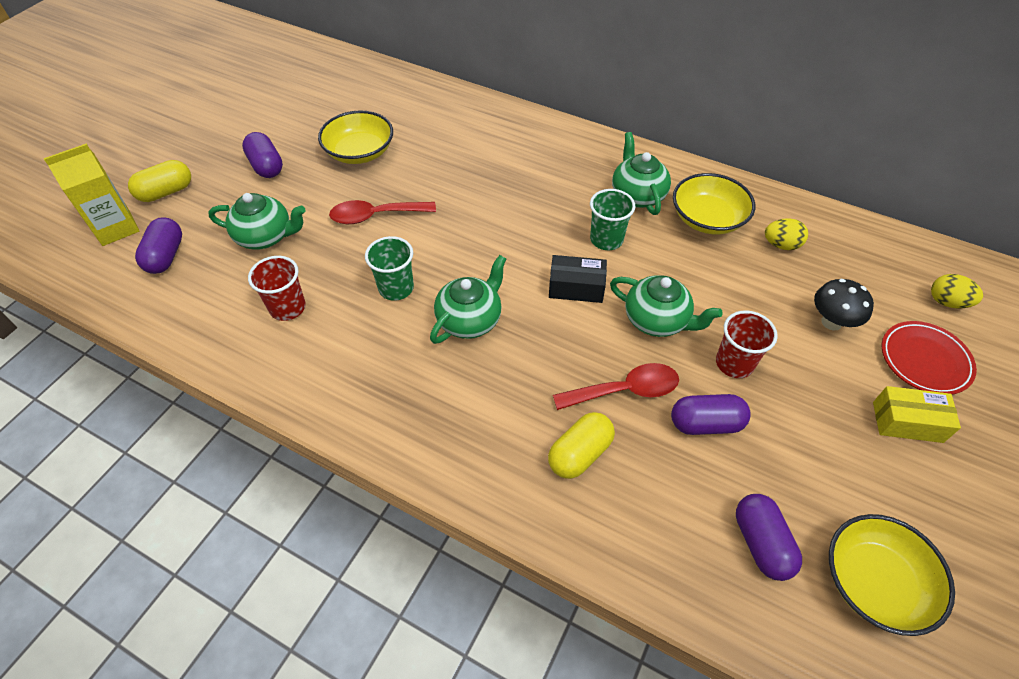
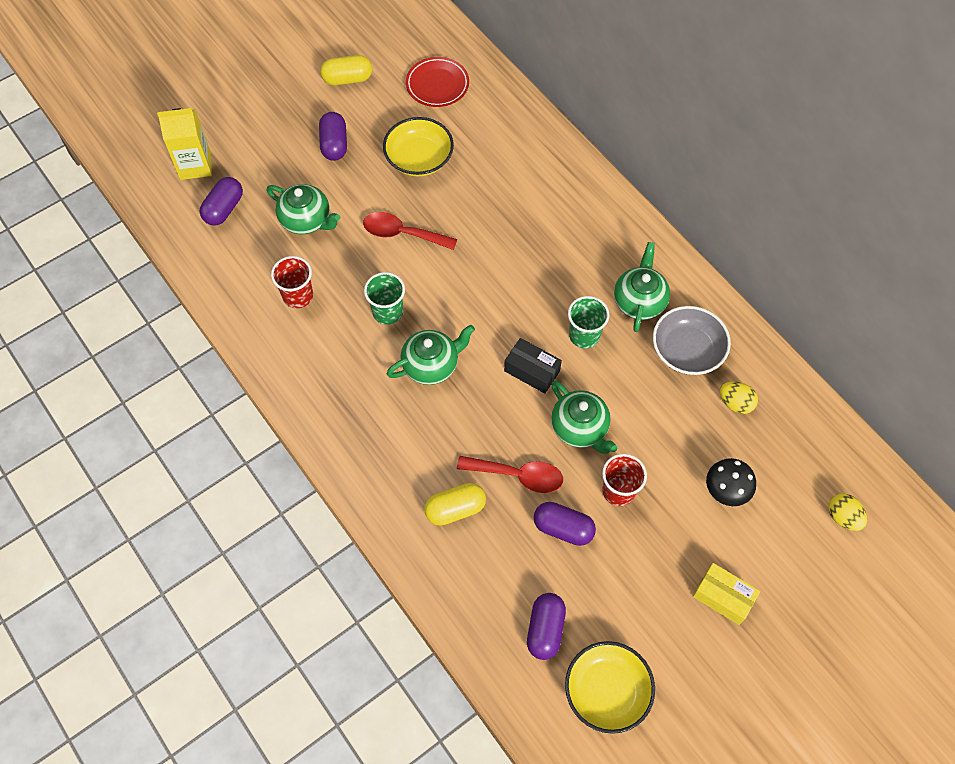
camera: 25 degrees right, 10 degrees up
(166, 192) = (244, 142): yellow capsule -> yellow capsule (347, 79)
(707, 219) = (687, 350): yellow bowl -> grey bowl
(924, 360) = (779, 557): red plate -> red plate (437, 85)

